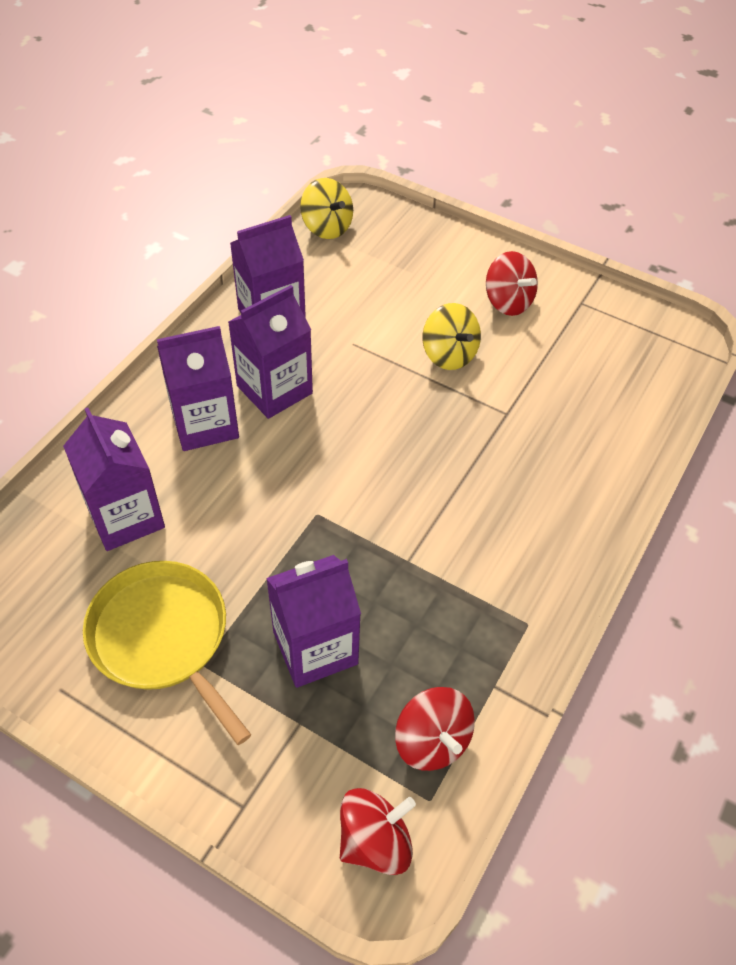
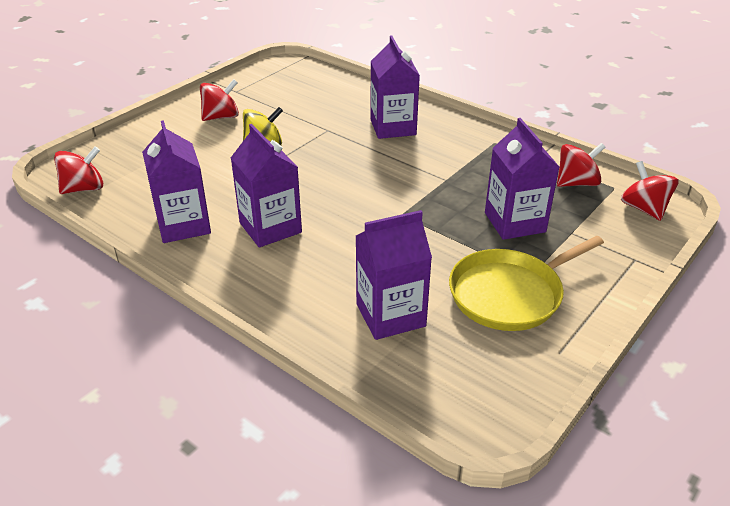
camera: 80 degrees left, 15 degrees down
(205, 424) = (297, 267): purple carton -> purple carton (393, 127)
(327, 227) = (84, 188): yellow spinning top -> red spinning top

